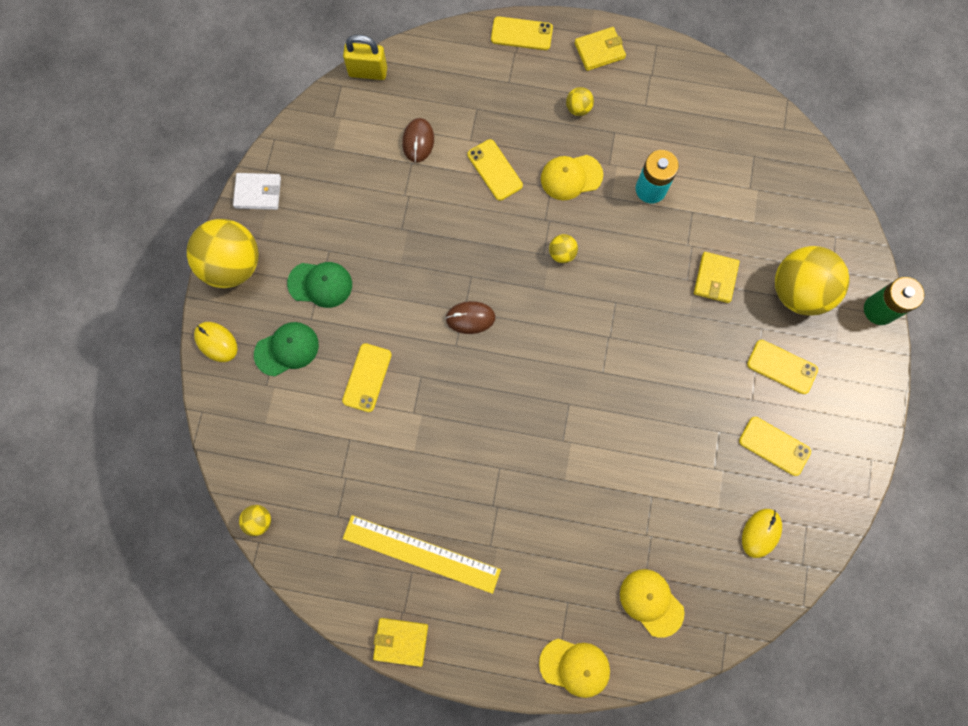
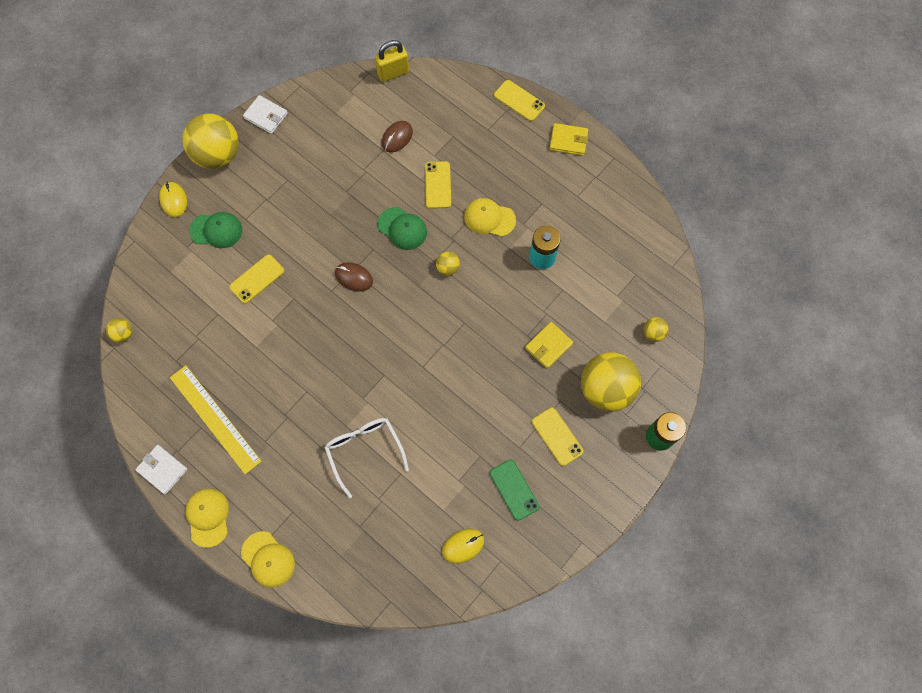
camera: 30 degrees right, 5 degrees down
(320, 284) = (267, 199): green cap -> green cap (402, 228)
(368, 72) = (393, 73): yellow padlock -> yellow padlock turned 60 degrees counterclockwise
(401, 641) = (162, 470): yellow wallet -> white wallet
(578, 108) = (526, 173): yellow ball -> yellow ball (653, 333)
(600, 494) = (364, 450): none -> white glasses
(651, 602) = (351, 547): yellow cap -> yellow cap (208, 517)
(774, 446) = (514, 490): yellow phone -> green phone

